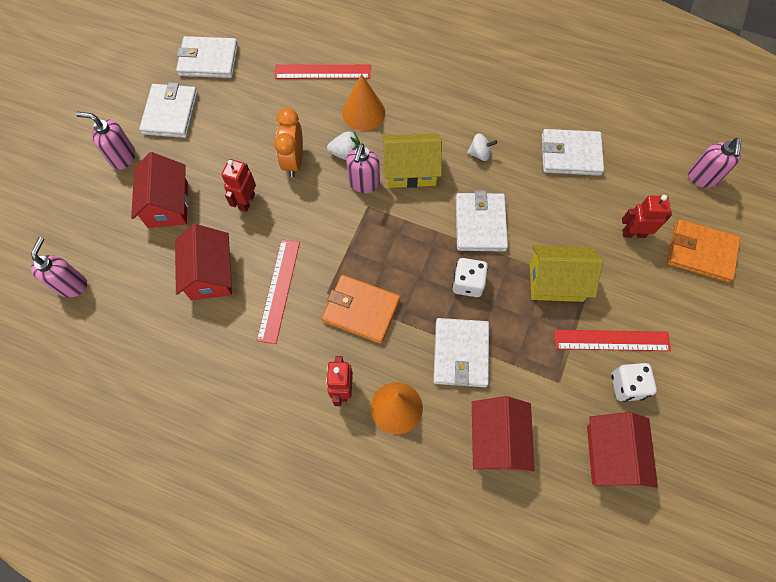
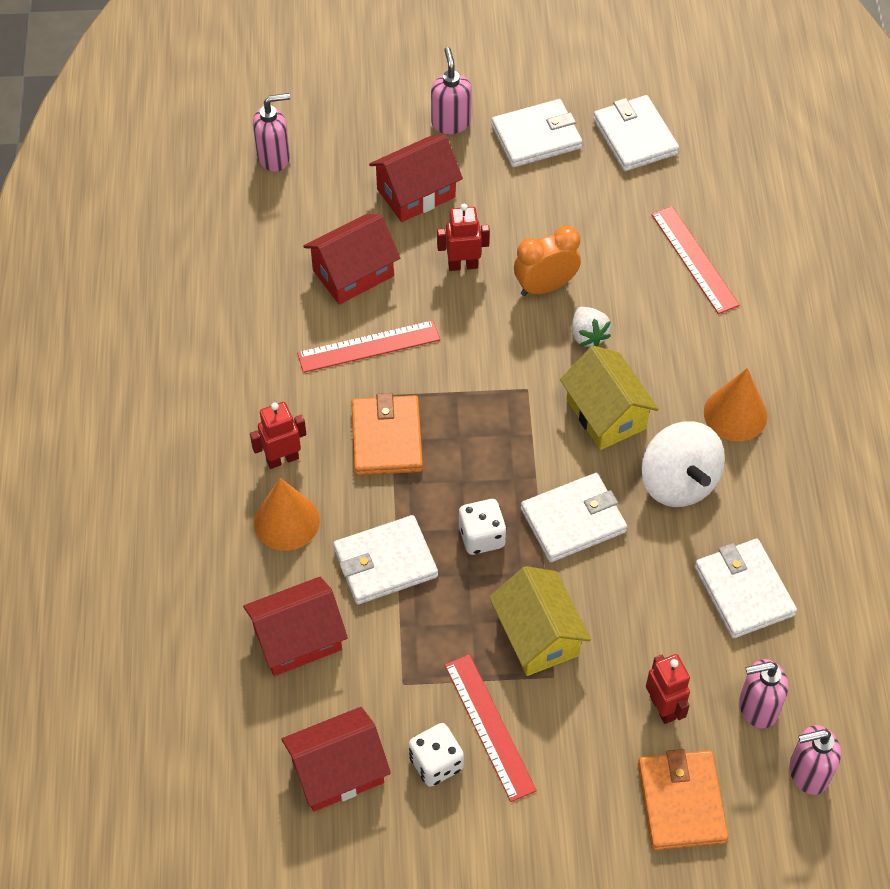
camera: 65 degrees right, 10 degrees down
(363, 112) = (661, 329): orange cone -> orange cone (735, 414)
(364, 183) = (557, 372): pink soap dispenser -> pink soap dispenser (757, 707)
(480, 154) = (678, 482): white spinning top -> white spinning top, size x2.18

